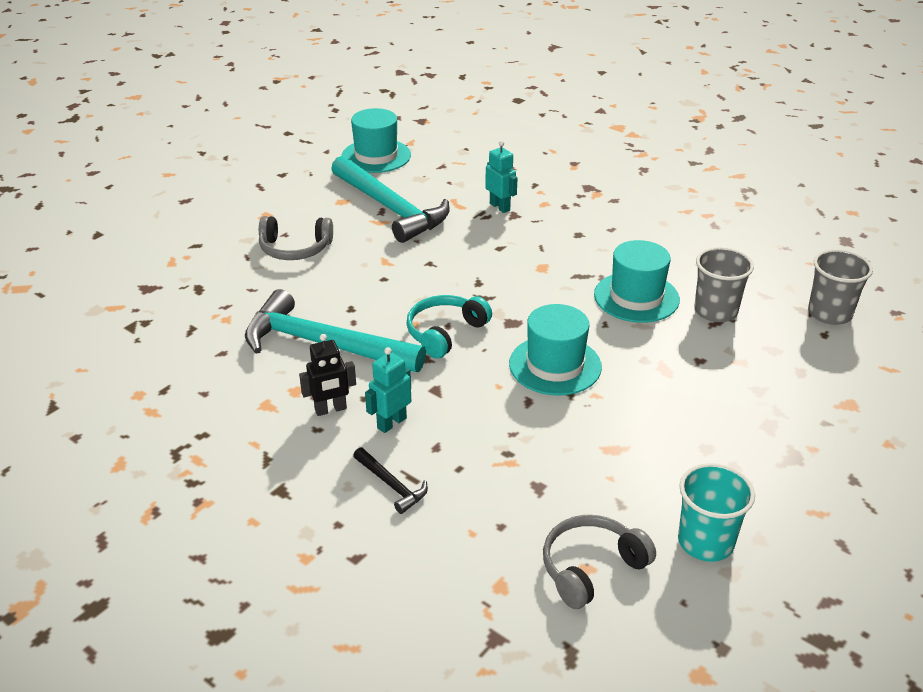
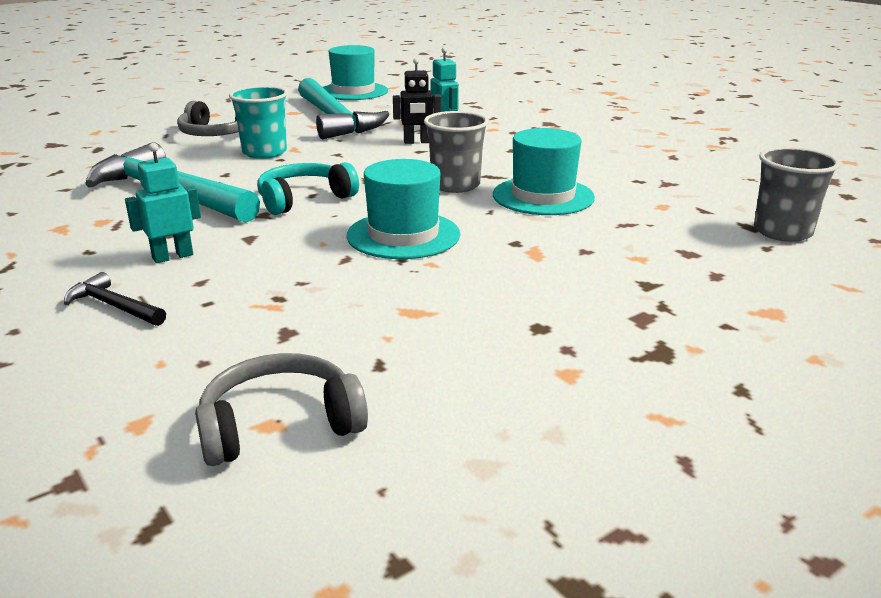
camera: 15 degrees right, 10 degrees down
(330, 409) = (120, 239): black robot -> black robot (417, 142)
(391, 485) = (114, 306): black hammer -> black hammer turned 150 degrees clockwise
(705, 542) = (468, 424): turquoise cup -> turquoise cup (264, 152)
(715, 311) = (632, 215): grey cup -> grey cup (455, 185)

